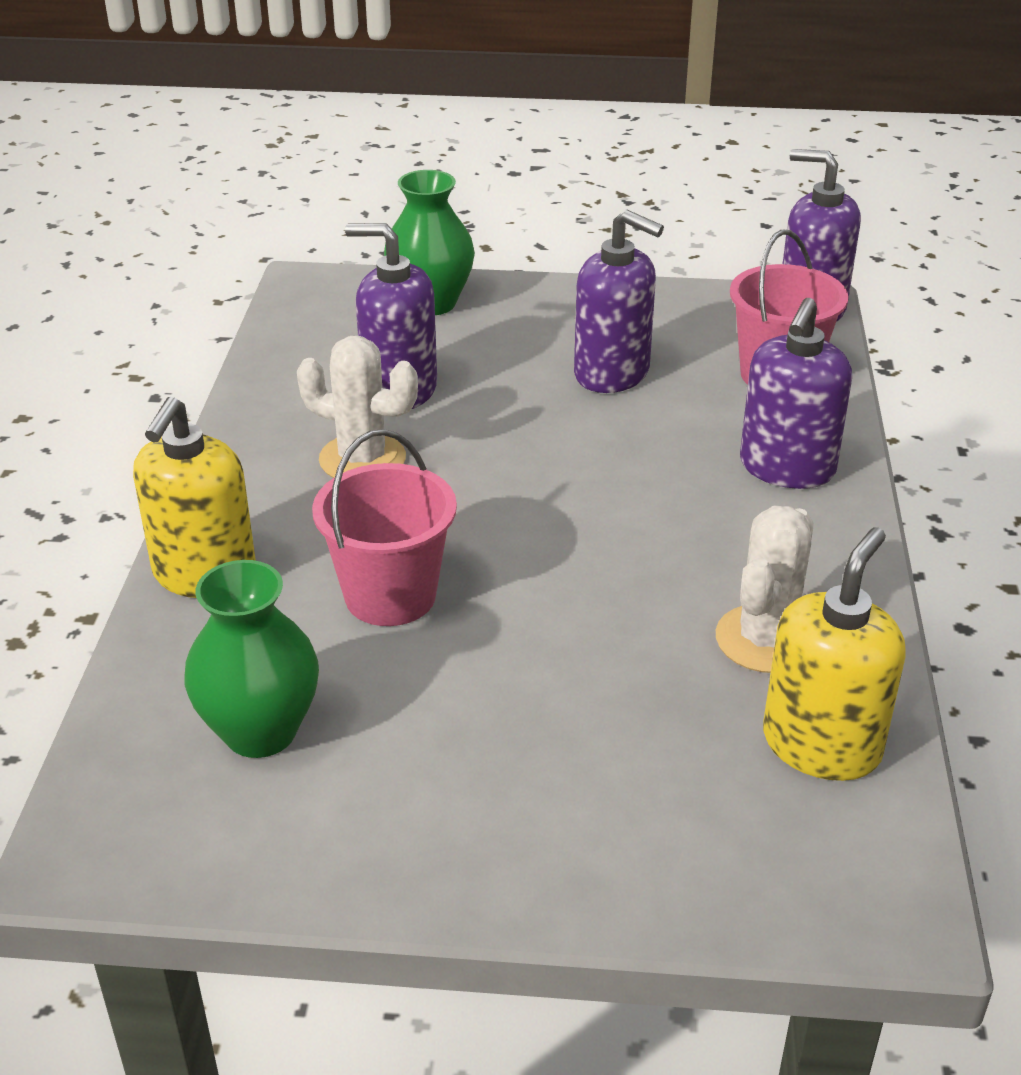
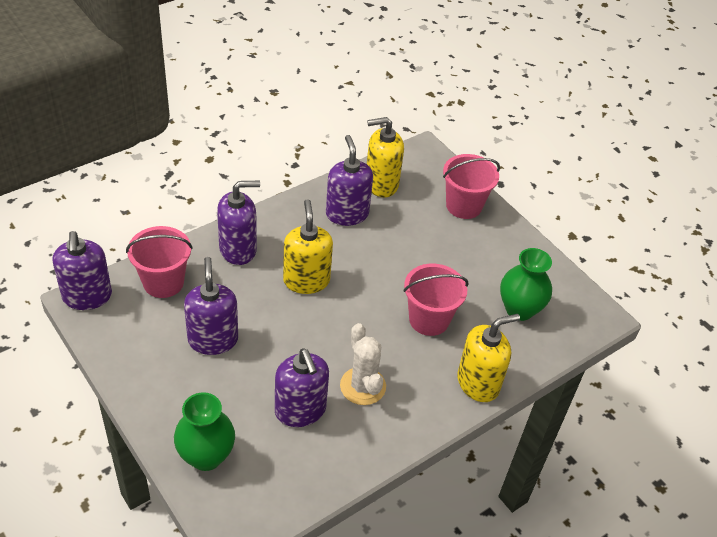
camera: 135 degrees left, 10 degrees up
(623, 848) = (464, 206): none -> pink bucket
(636, 505) = (306, 280): none -> yellow soap dispenser
(765, 639) = (347, 214): white cactus -> purple soap dispenser

